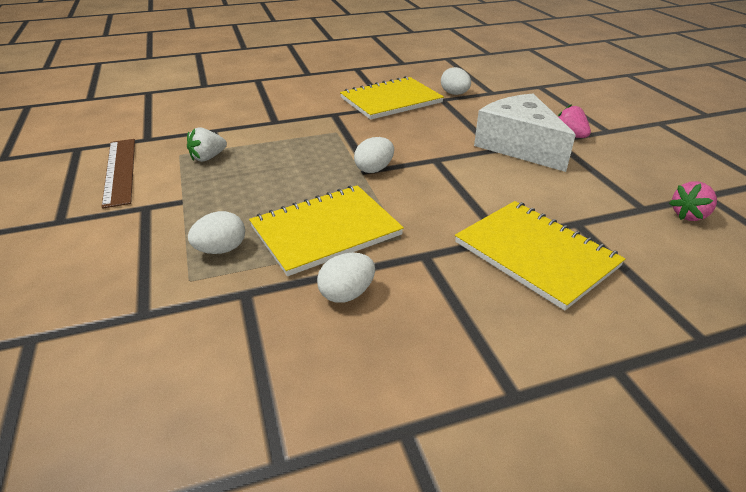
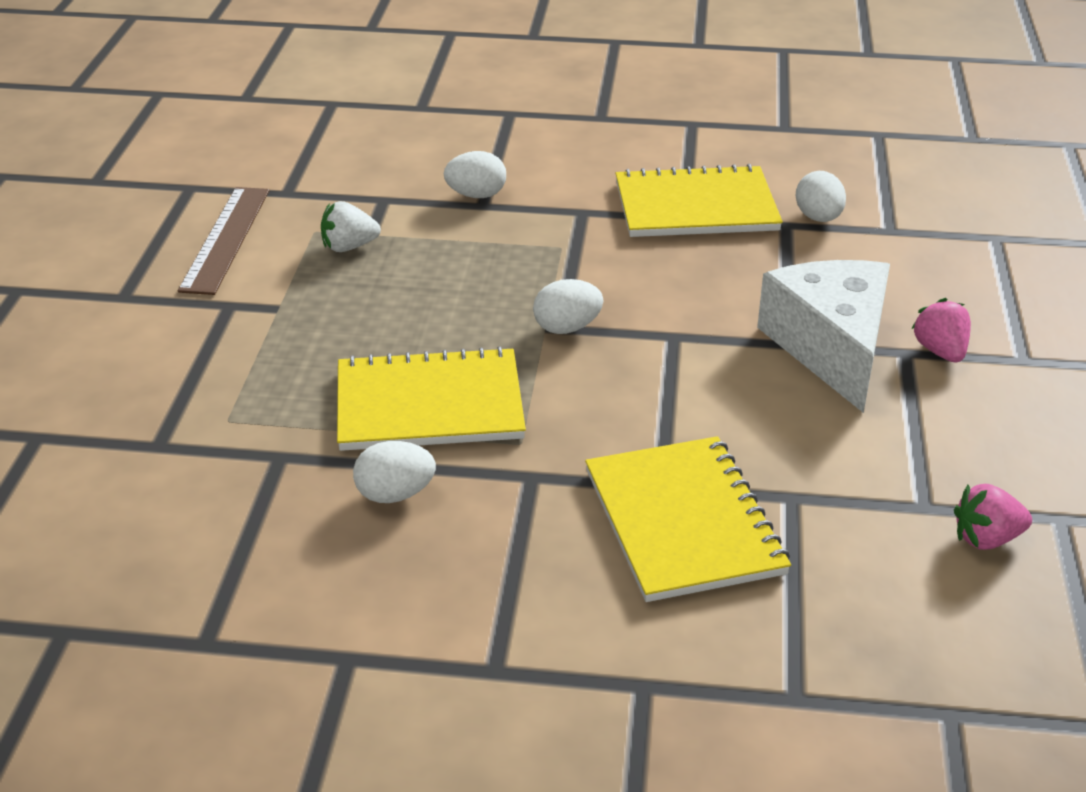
camera: 25 degrees right, 0 degrees up
(221, 249) = (285, 392): white egg -> white egg (476, 195)

